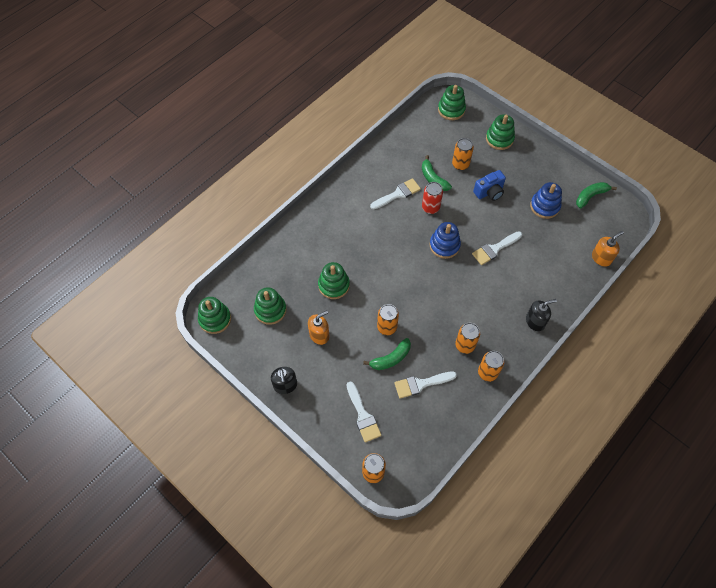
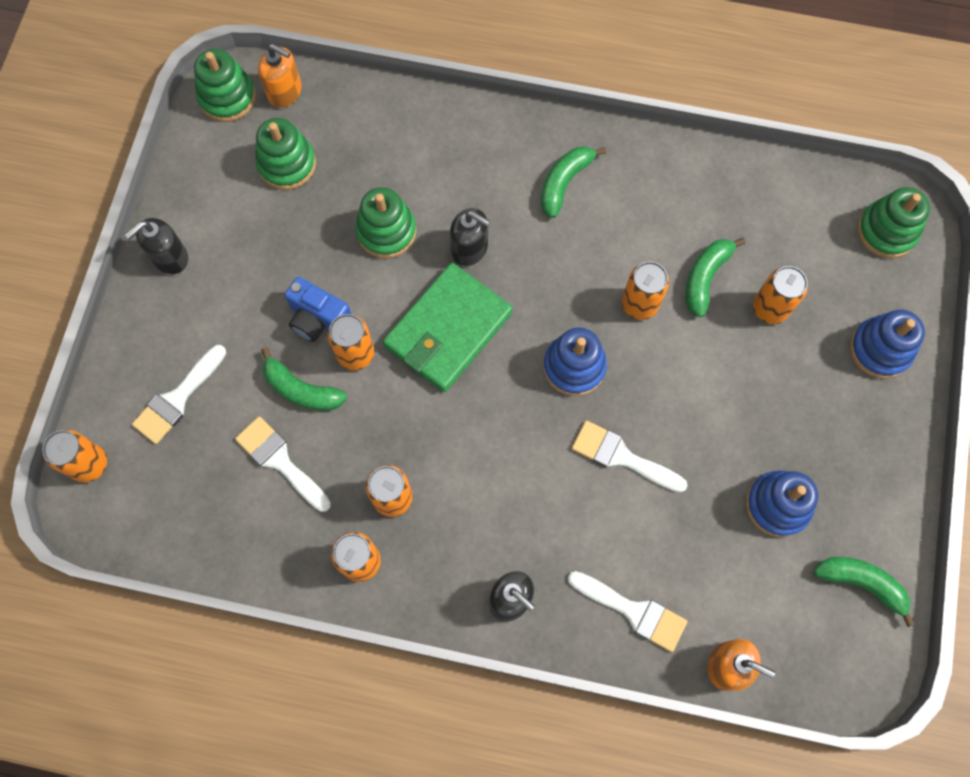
camera: 60 degrees right, 10 degrees up
(319, 335) = (283, 259): orange soap dispenser -> orange soap dispenser (285, 92)
(356, 205) = (564, 182): none -> green banana
(364, 256) = (470, 248): none -> black soap dispenser
(398, 194) = (632, 236): white brush -> white brush (633, 611)
(398, 284) = (448, 330): none -> green wallet
(430, 207) = (639, 304): red can -> orange can
(489, 192) = (741, 389): blue camera -> blue camera (318, 319)
(499, 139) = (880, 349): green stacking toy -> blue stacking toy

